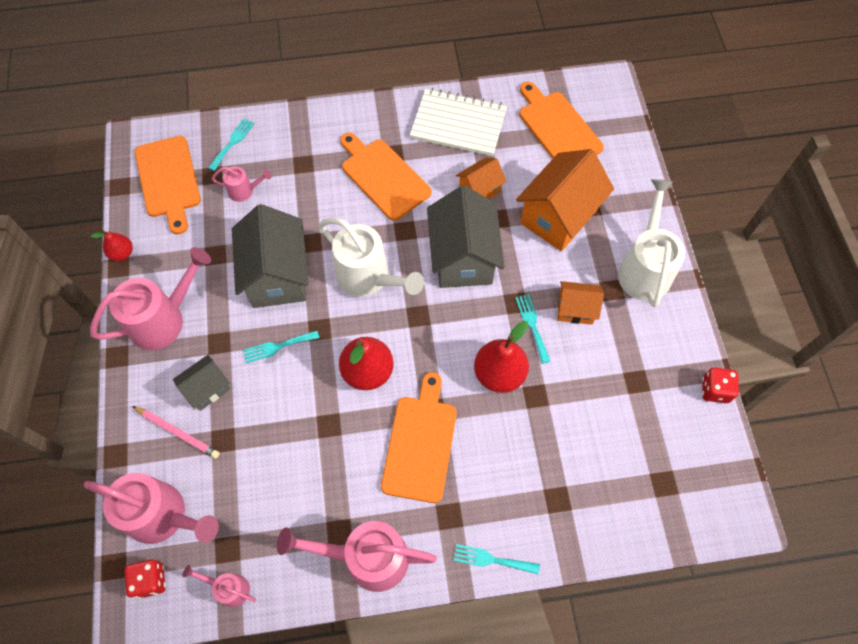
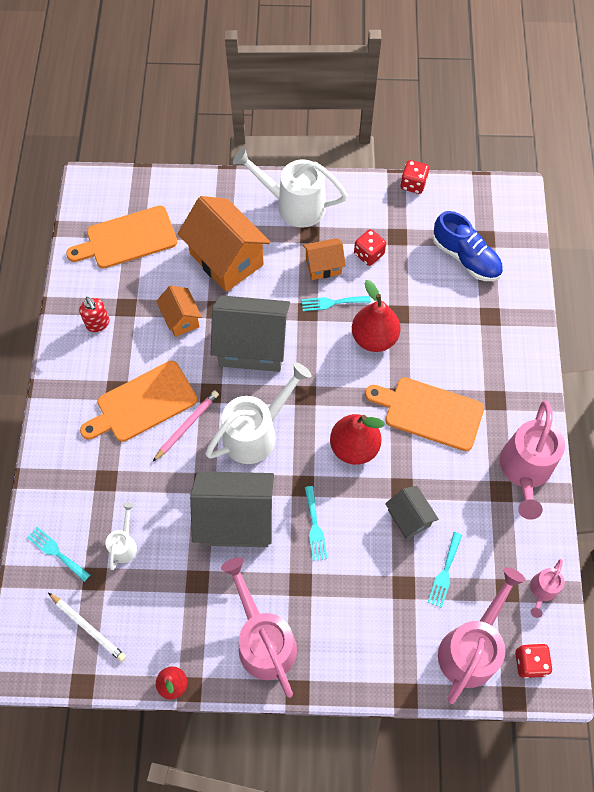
camera: 80 degrees left, 0 degrees up
(168, 180) = (88, 628): orange cutting board -> white pencil
(178, 433) = (390, 630): pink pencil -> pink pencil (187, 425)
(207, 389) = (348, 599): grey house -> grey house (409, 518)
(245, 191) = (124, 544): pink watering can -> white watering can
(458, 124) = (98, 324): white notebook -> red soap dispenser
(491, 559) = (534, 374): turquoise fork -> turquoise fork (445, 572)
(575, 309) = (323, 266): orange house -> orange house turned 60 degrees clockwise
(604, 354) = (369, 254): none -> red dice
(630, 462) = (465, 258): none -> blue shoe

